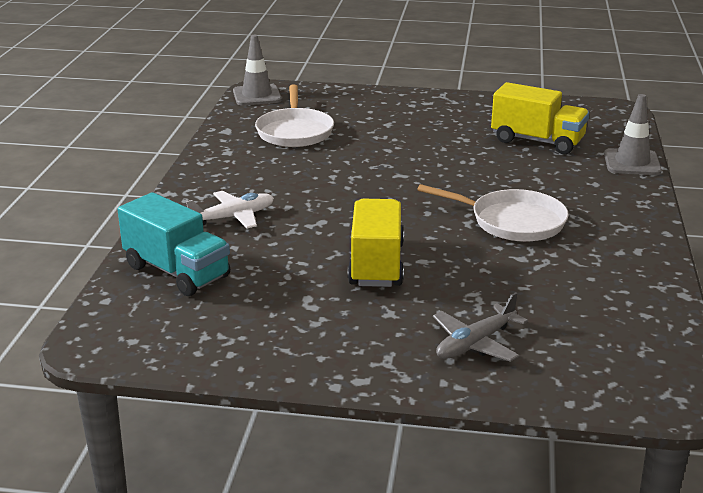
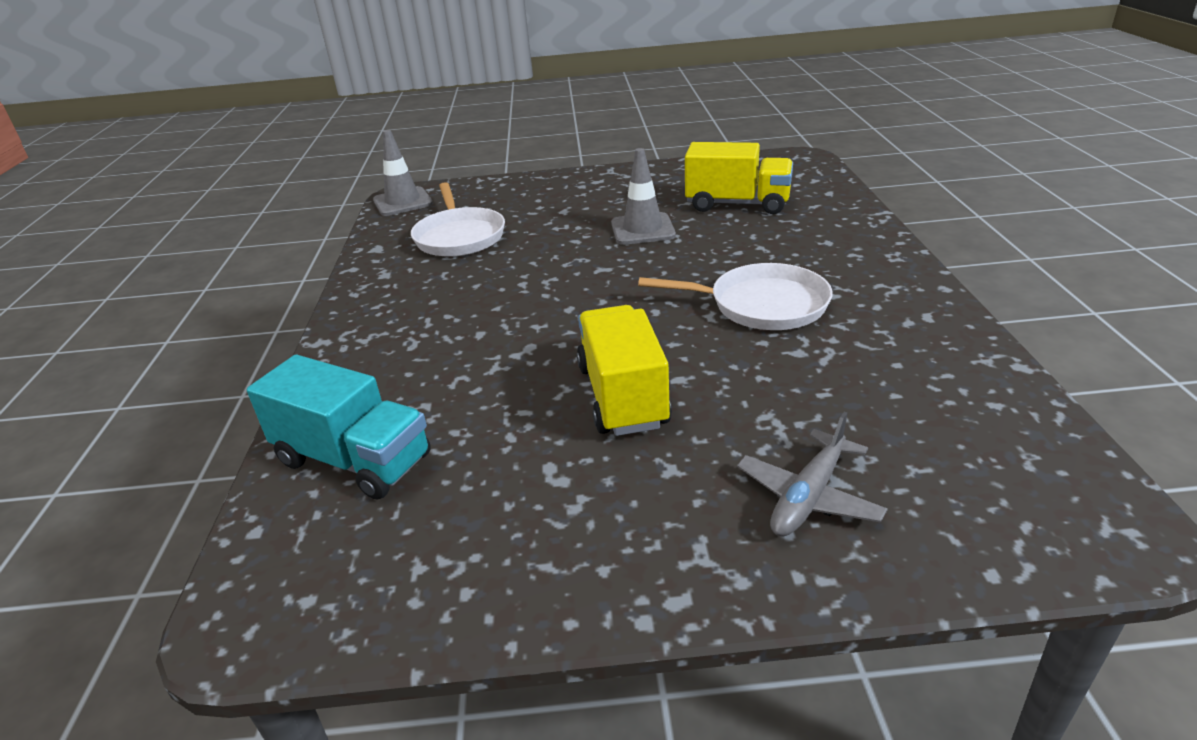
camera: 10 degrees left, 5 degrees up
(233, 217) = (413, 361): white plane -> none
(632, 163) = (852, 212): grey traffic cone -> grey traffic cone (642, 229)

